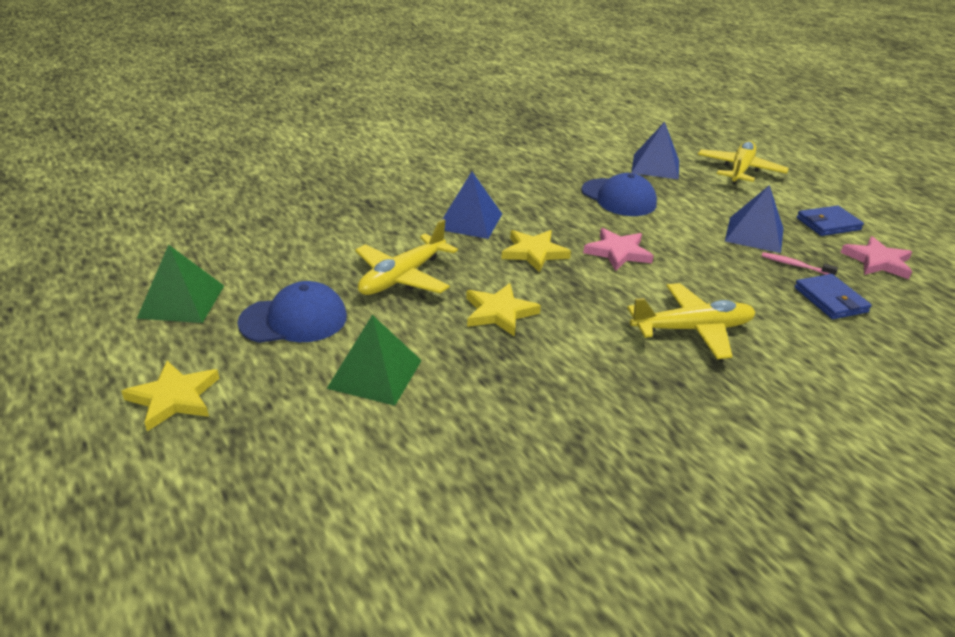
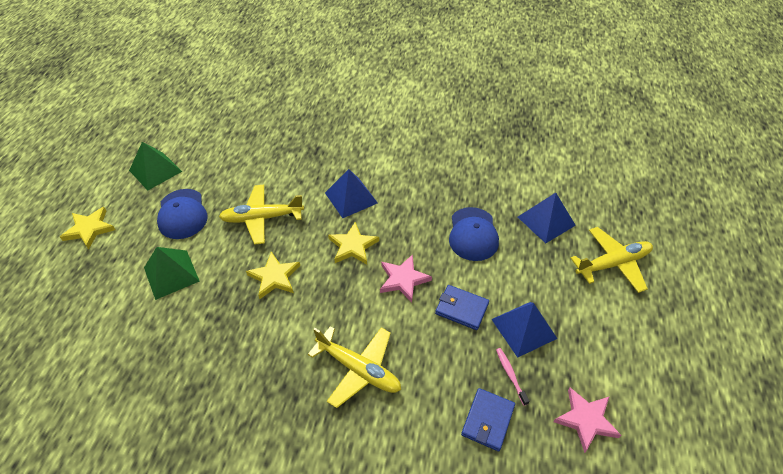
camera: 45 degrees right, 15 degrees up
(294, 319) = (182, 214): blue cap -> blue cap turned 45 degrees clockwise
(828, 224) = (603, 360): blue wallet -> blue wallet (461, 309)

